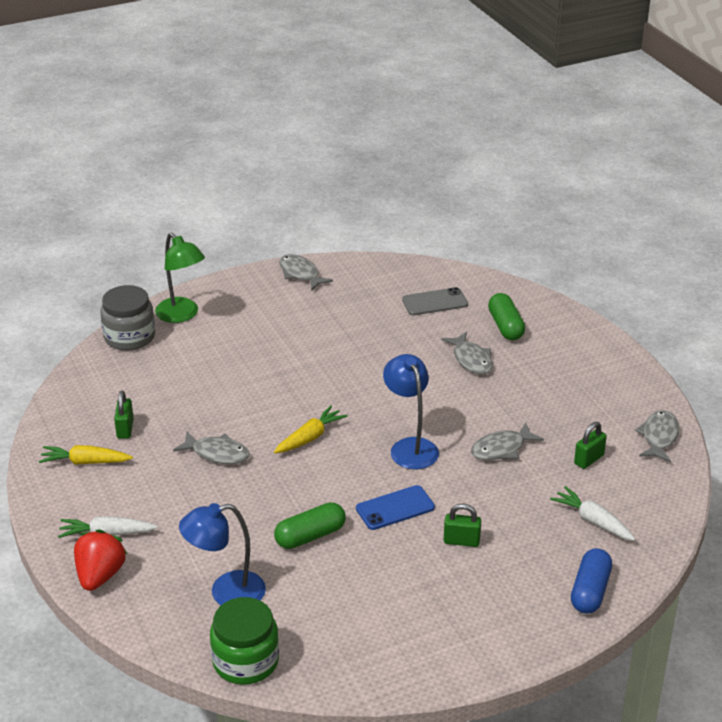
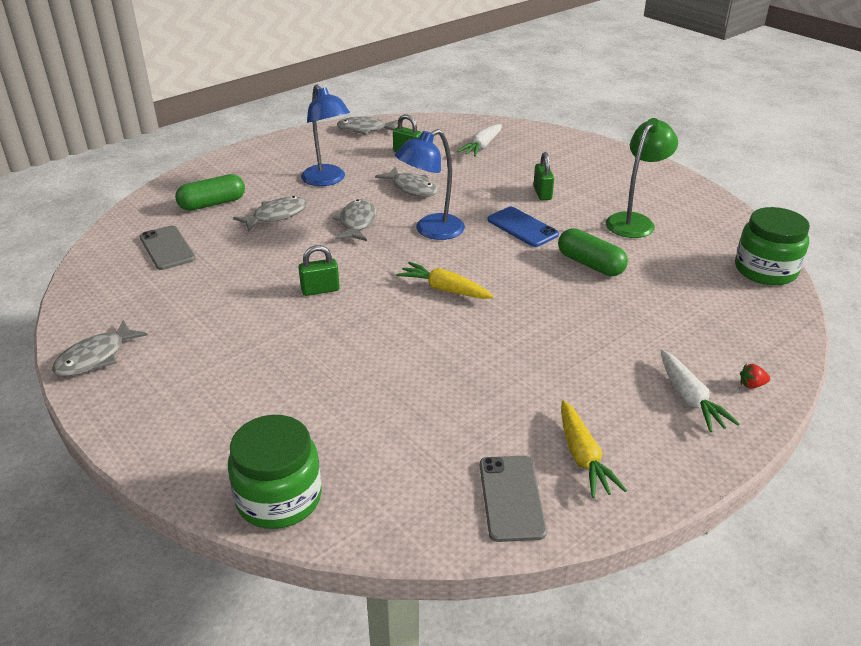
camera: 105 degrees left, 0 degrees up
(72, 423) = (511, 498): none -> grey phone
(100, 575) = (751, 385): red strawberry -> red strawberry, size x0.41
(125, 429) = (498, 438): green padlock -> green padlock (320, 290)
(129, 337) = (279, 498): grey jar -> green jar
(182, 315) = (211, 452): green lamp -> green lamp (634, 221)
(217, 453) = (505, 347): grey fish -> grey fish (357, 222)
(226, 593) = (700, 296): blue lamp -> blue lamp (327, 180)
(590, 591) = (558, 143): blue capsule -> none

